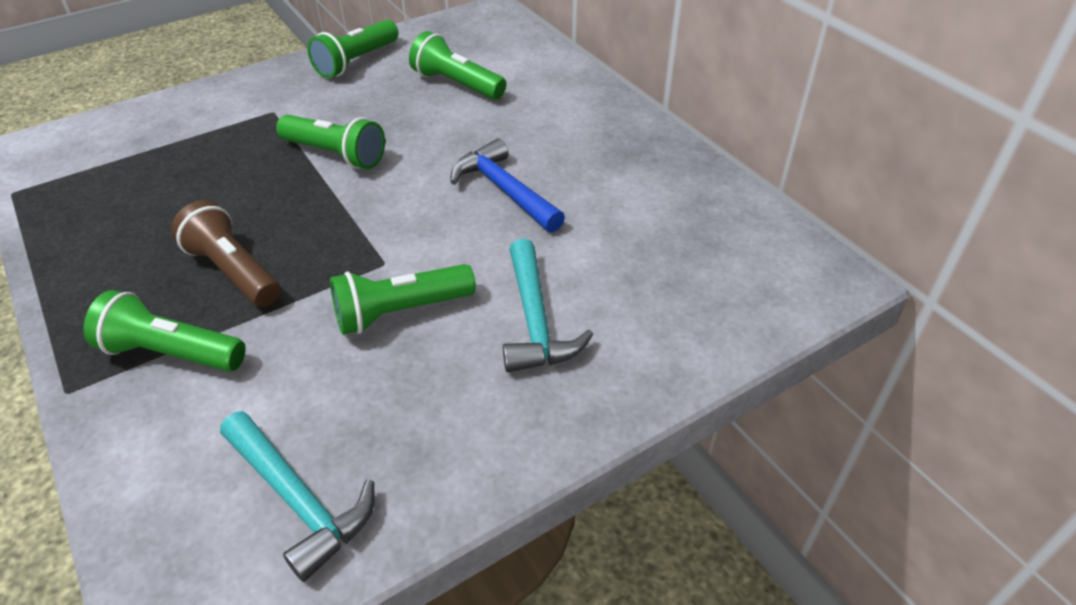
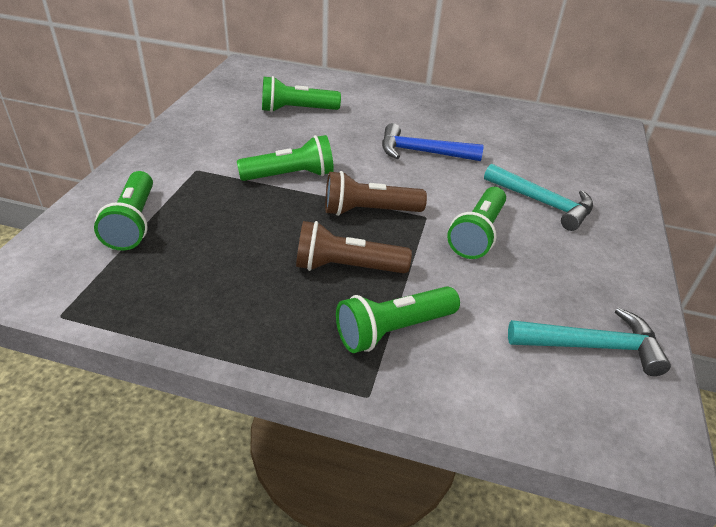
camera: 45 degrees left, 5 degrees down
(342, 227) = (369, 211): none -> brown flashlight
(356, 62) = (204, 120): green flashlight -> green flashlight (133, 223)

